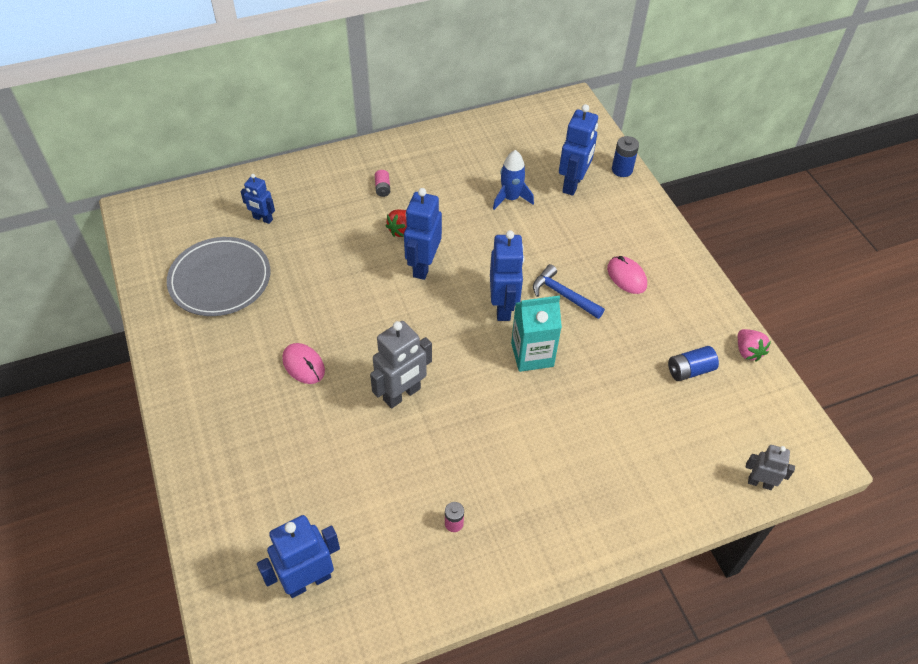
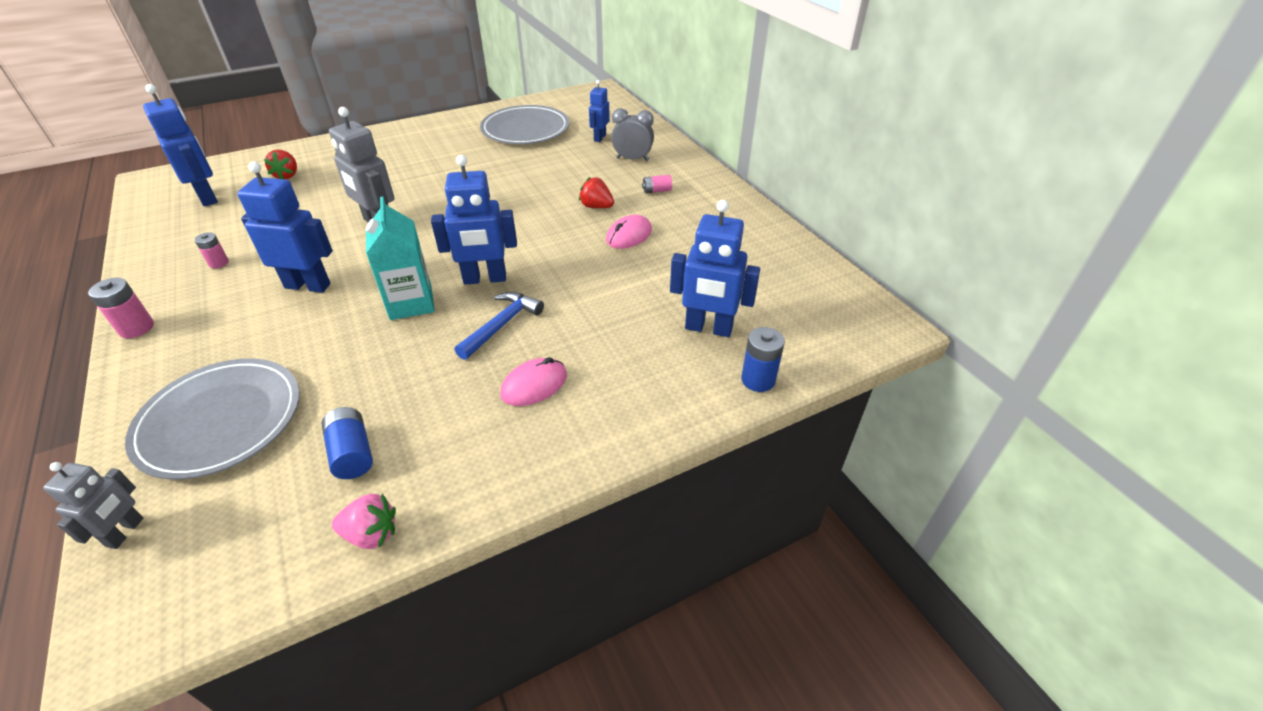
camera: 85 degrees right, 10 degrees down
(272, 504) = (287, 175): none -> red strawberry
(303, 365) = (425, 173): pink mouse -> pink mouse (629, 235)
(317, 198) = (632, 159): none -> grey clock
(423, 266) = (546, 223): blue robot -> blue robot (308, 285)
(510, 198) = (665, 276): blue rocket -> none
(553, 561) = (136, 328): none -> pink battery
(663, 457) = (220, 420): none -> grey plate
(748, 351) = (371, 534): pink strawberry -> pink strawberry turned 150 degrees counterclockwise

